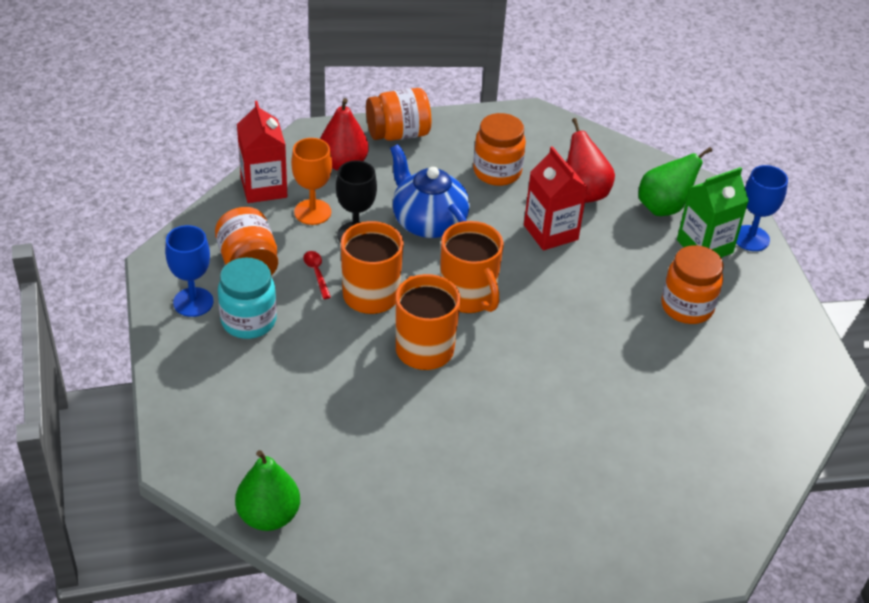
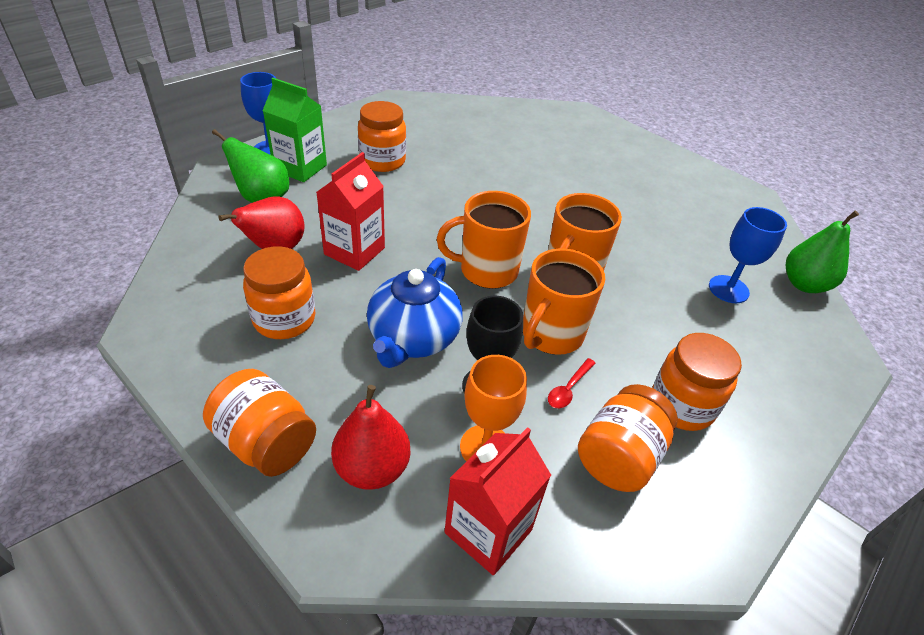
camera: 125 degrees left, 0 degrees up
(193, 302) = (717, 471): blue goblet -> blue goblet (728, 289)
(248, 321) = (681, 406): turquoise jar -> orange jar
(468, 296) = (487, 270): orange mug -> orange mug turned 120 degrees counterclockwise

